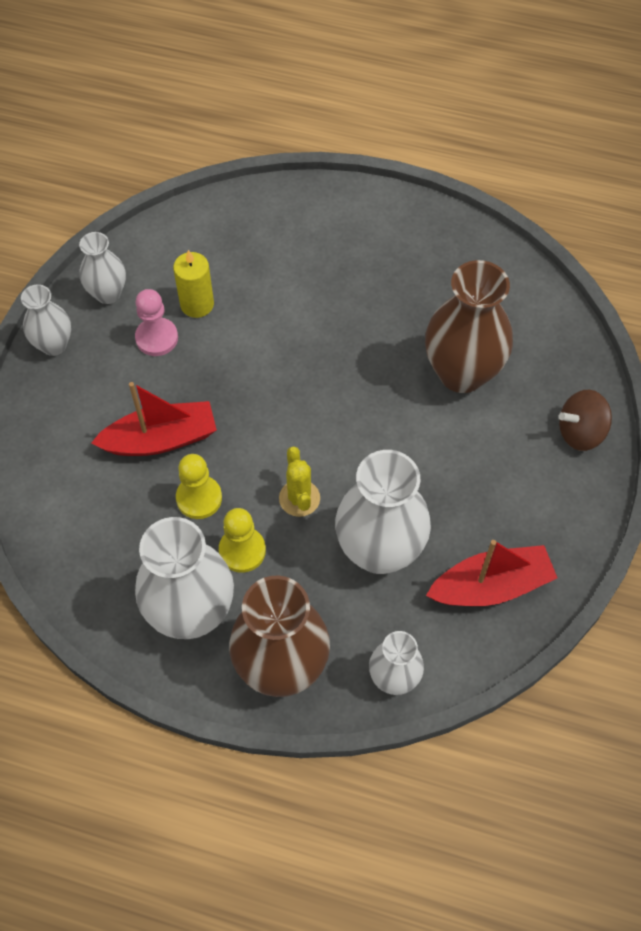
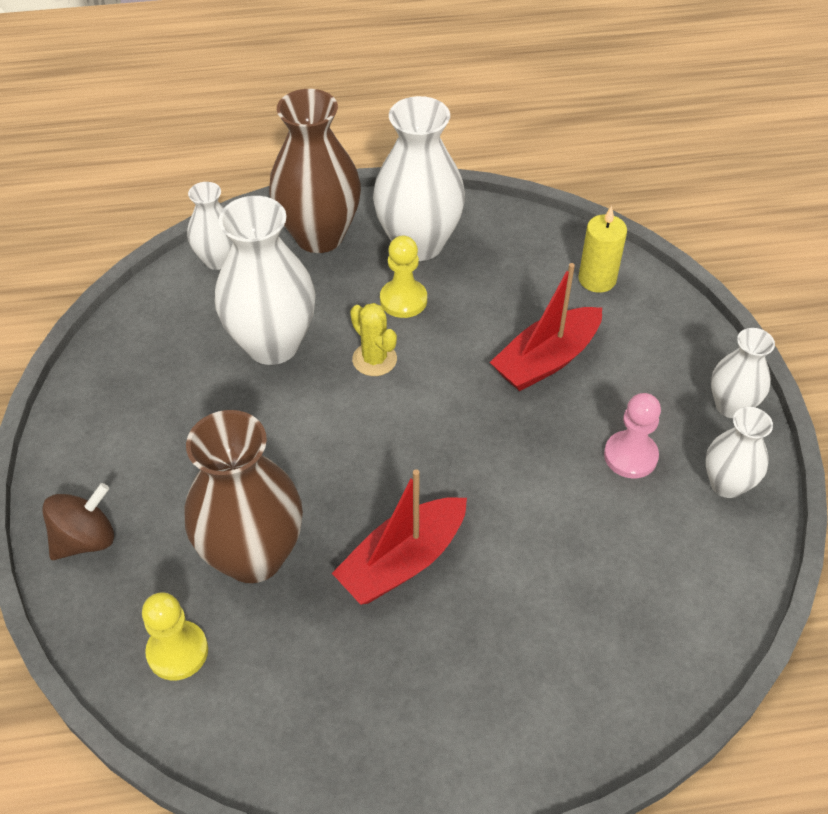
camera: 155 degrees right, 10 degrees down
(197, 304) = (617, 513): yellow candle -> yellow candle (597, 279)
(199, 498) = (472, 325): yellow pawn -> yellow pawn (177, 651)
(491, 586) = (150, 354): red boat -> red boat (402, 561)

